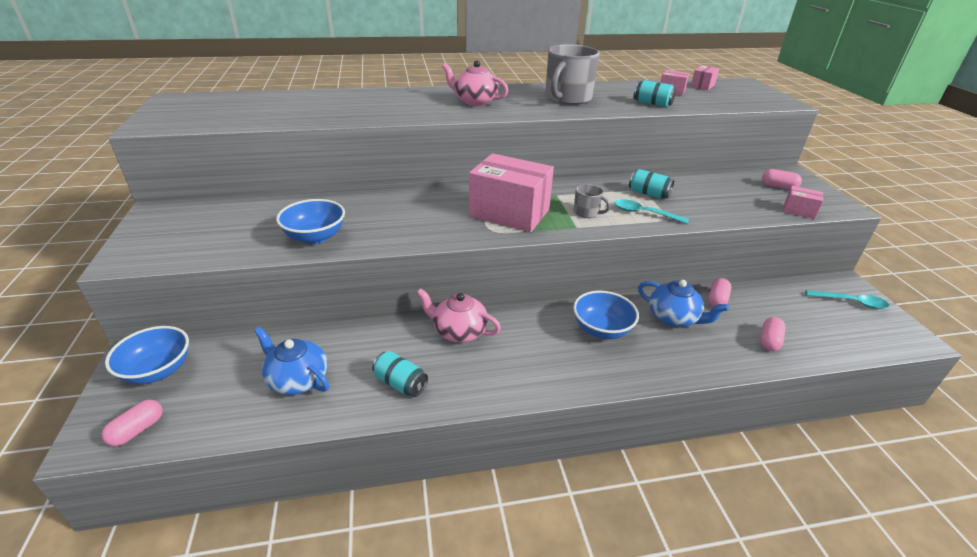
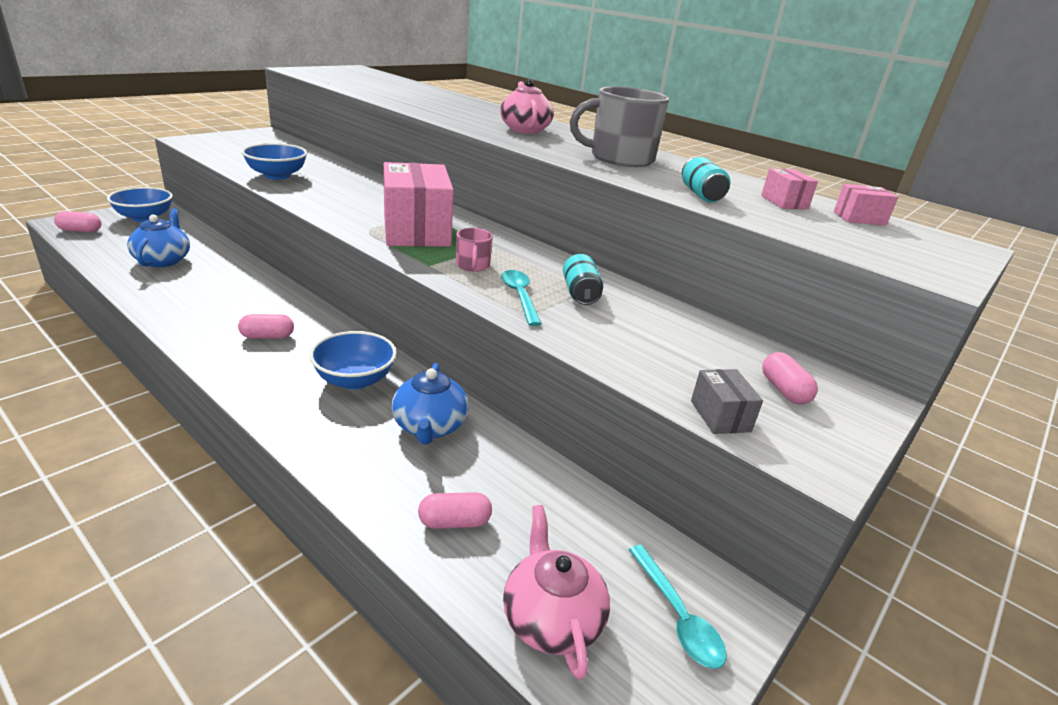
camera: 50 degrees right, 5 degrees down
(400, 383) = (184, 298): turquoise can -> none
(459, 331) = (281, 304): pink teapot -> pink teapot (551, 618)
(587, 212) = (473, 265): grey mug -> pink mug
(717, 300) = (512, 457): pink capsule -> pink capsule (267, 336)
(799, 211) = (720, 416): pink box -> grey box

